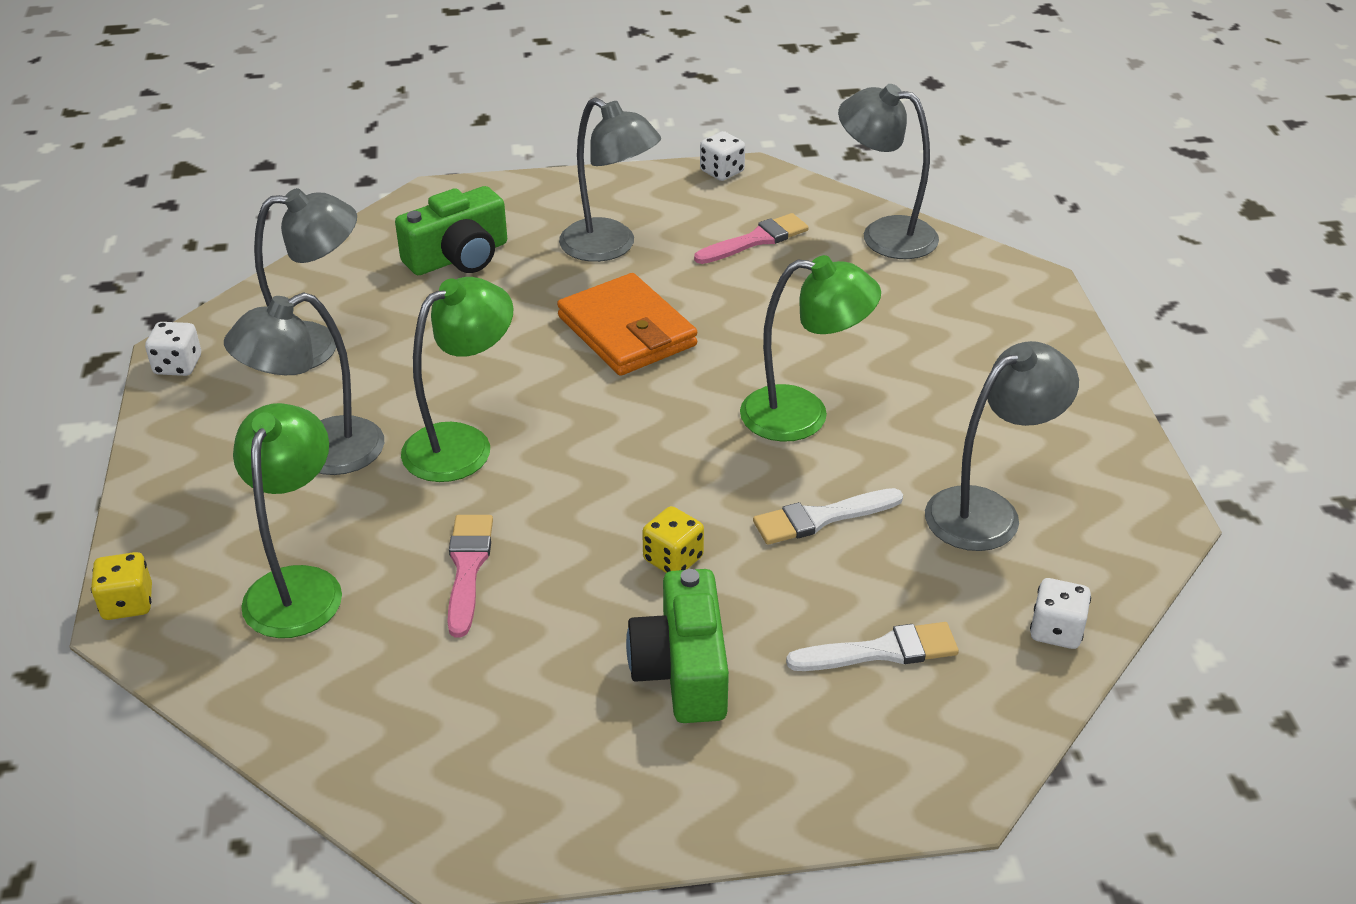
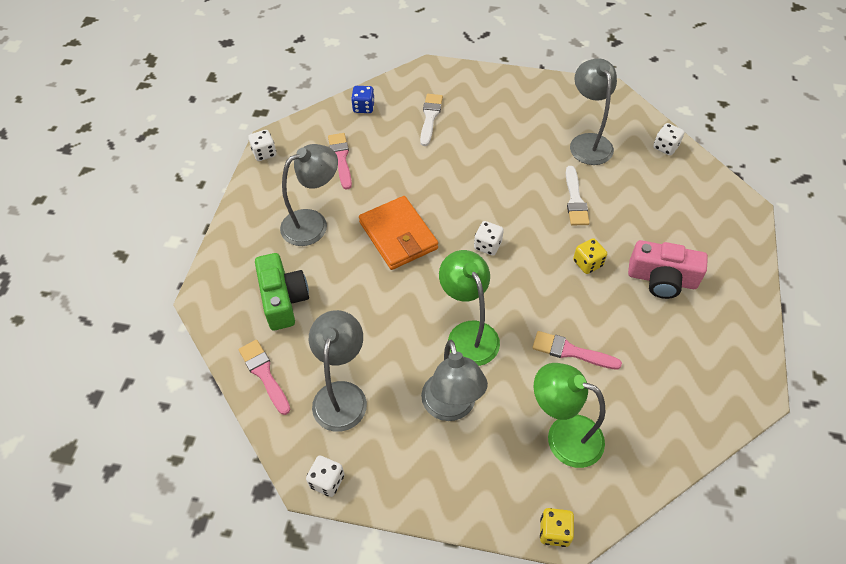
camera: 70 degrees left, 15 degrees up
(330, 273) = (264, 374): none -> pink brush
(627, 331) = (398, 235): orange wallet -> orange wallet turned 75 degrees clockwise
(654, 429) = (487, 245): none -> white dice
(683, 669) = (662, 279): green camera -> pink camera
(803, 415) = (498, 184): green lamp -> none
(881, 651) = (665, 206): white brush -> white brush (430, 117)
(884, 235) = (363, 107): grey lamp -> blue dice

